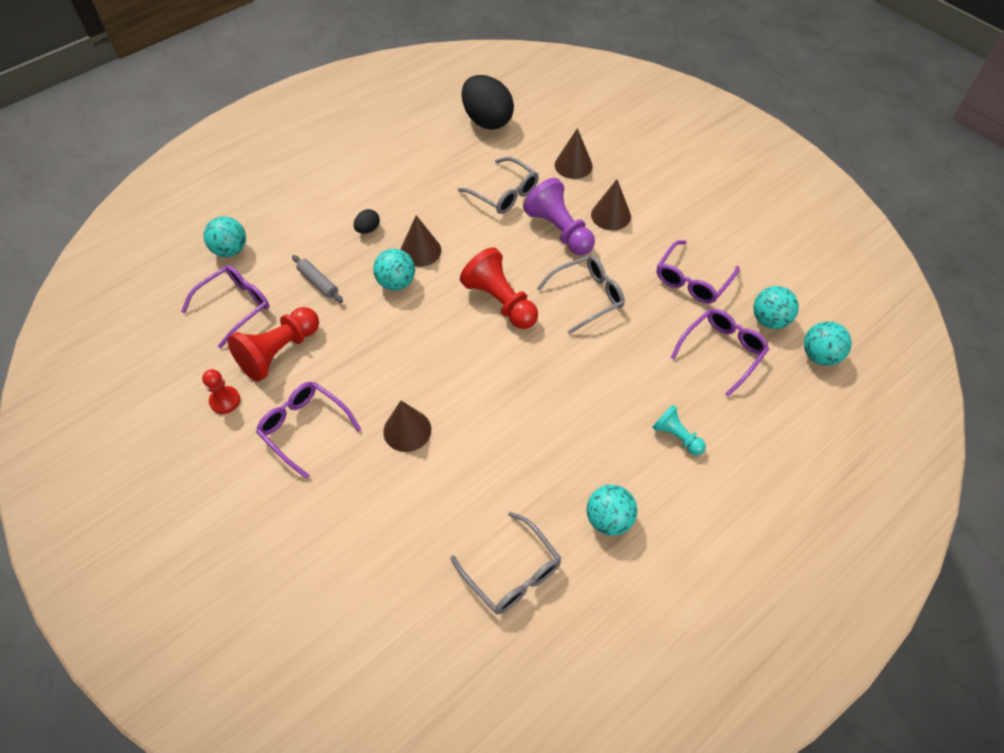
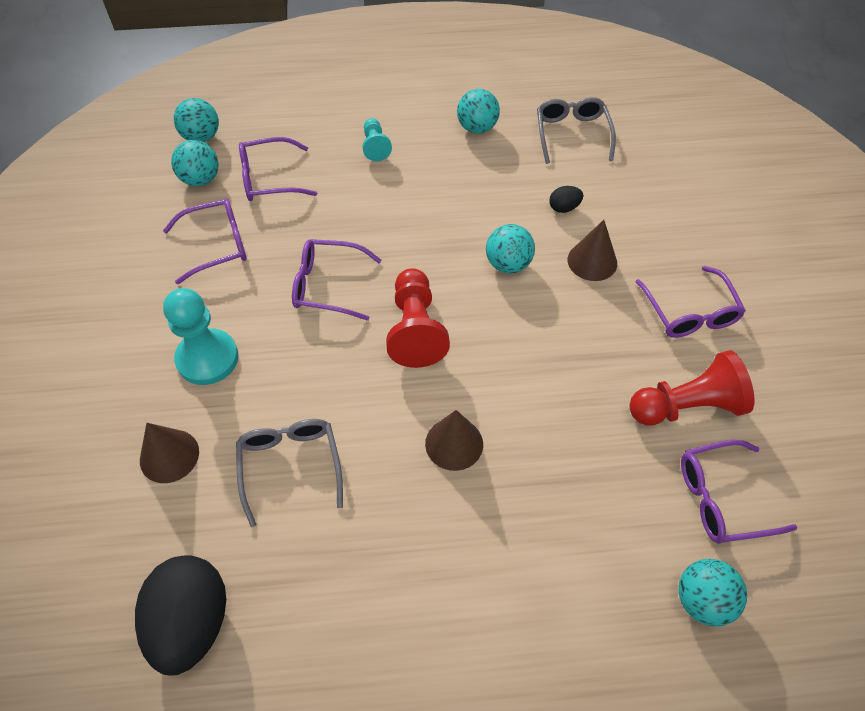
camera: 145 degrees left, 0 degrees up
(225, 401) = (765, 383): red pawn -> none
(318, 283) = (603, 472): grey rolling pin -> none
(368, 229) = (498, 518): black egg -> black egg (564, 208)
(396, 283) = (510, 417): turquoise ball -> turquoise ball (508, 264)
(559, 230) = (279, 374): purple pawn -> none
(587, 297) = (328, 286): grey glasses -> purple glasses
(611, 215) = (207, 358): brown cone -> turquoise pawn

